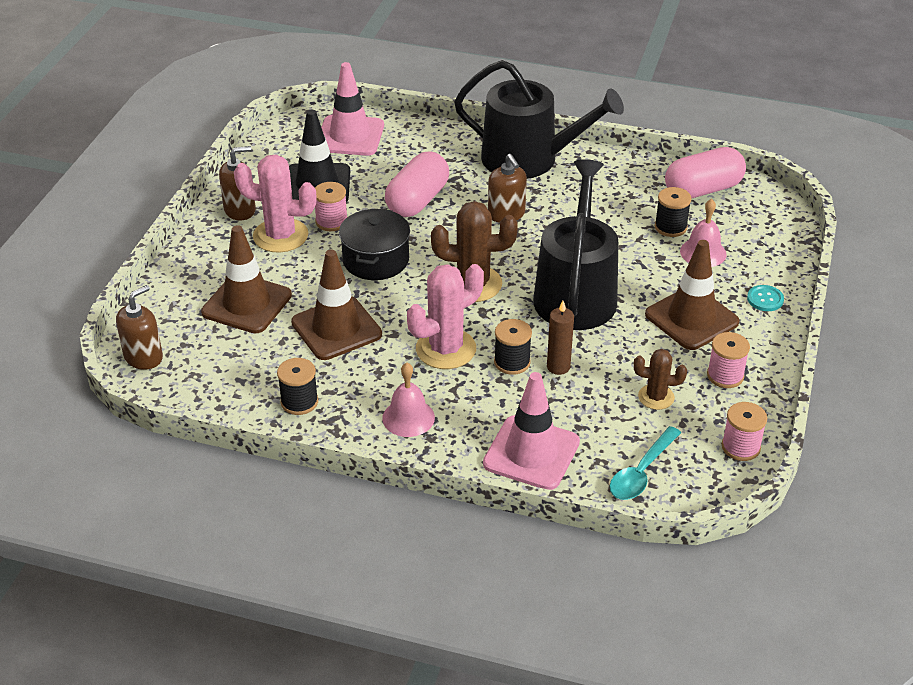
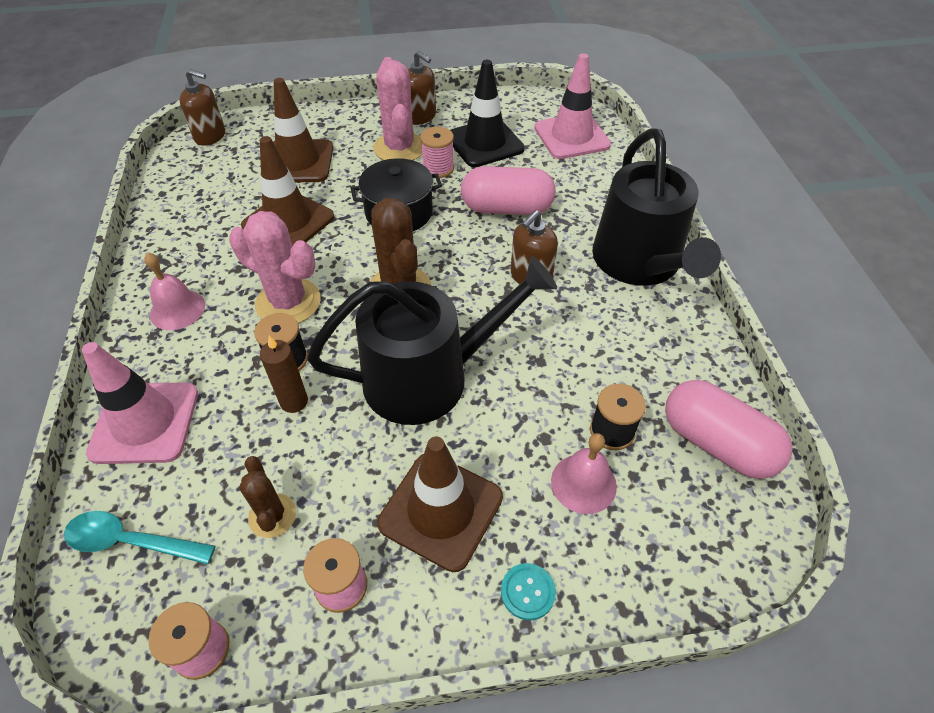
camera: 65 degrees right, 10 degrees up
(299, 402) = (180, 233): black spool -> none

